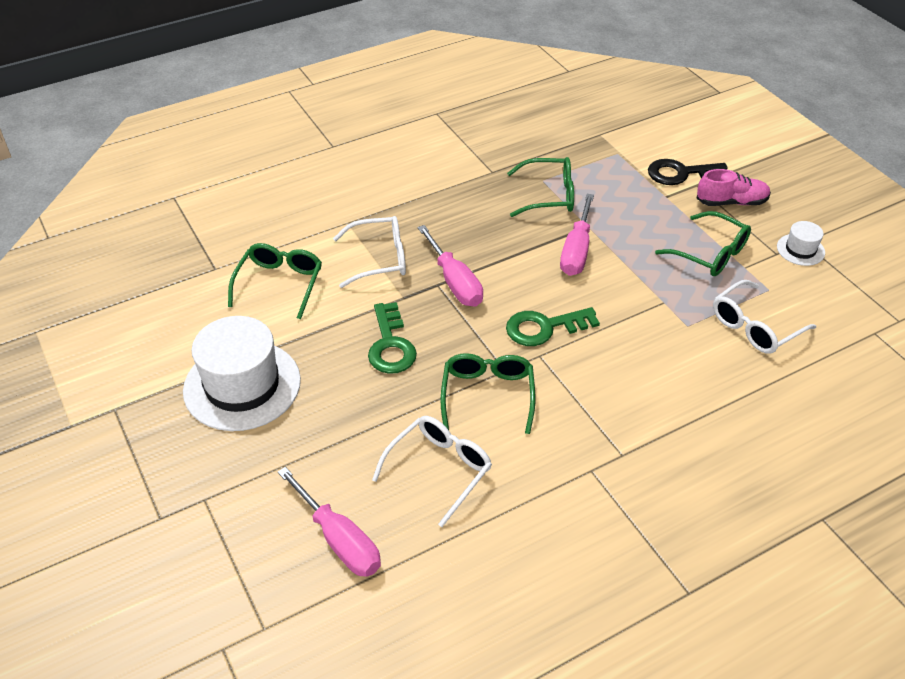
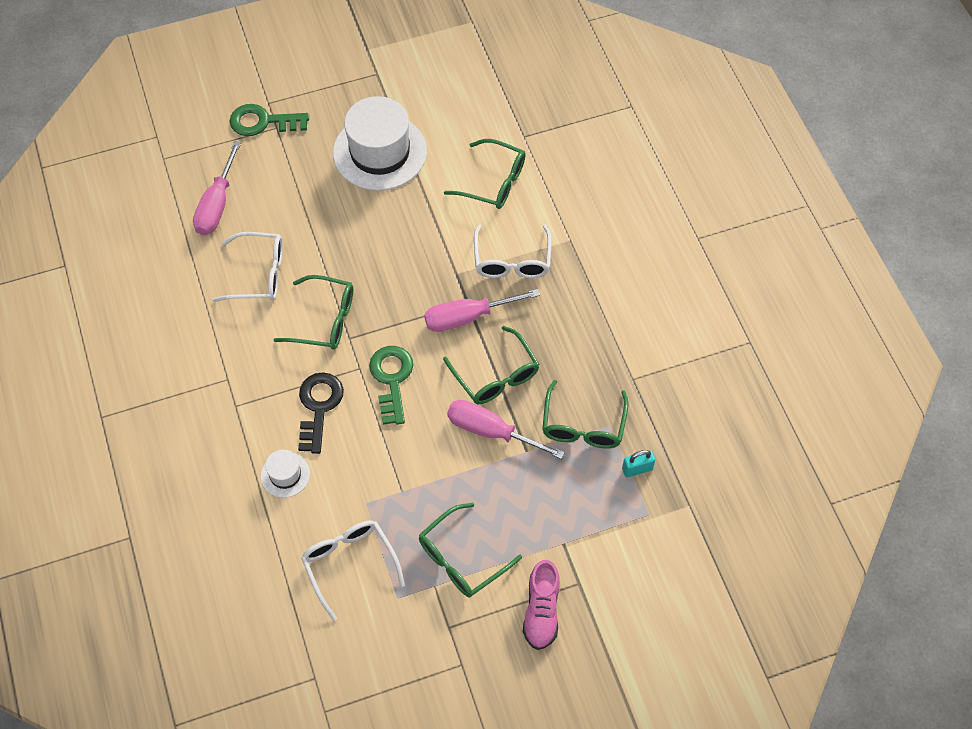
camera: 100 degrees right, 15 degrees up
(339, 539) = (217, 204): pink screwdriver -> pink screwdriver turned 45 degrees counterclockwise
(390, 345) = (399, 257): green key -> green key (263, 122)
(439, 469) = (259, 274): white glasses -> white glasses turned 45 degrees counterclockwise
(516, 254) = (496, 375): none -> green glasses
(579, 162) = (637, 469): none -> turquoise padlock
(681, 173) = (601, 573): black key -> black key (319, 407)
(800, 249) = (449, 655): white hat -> white hat (285, 475)

